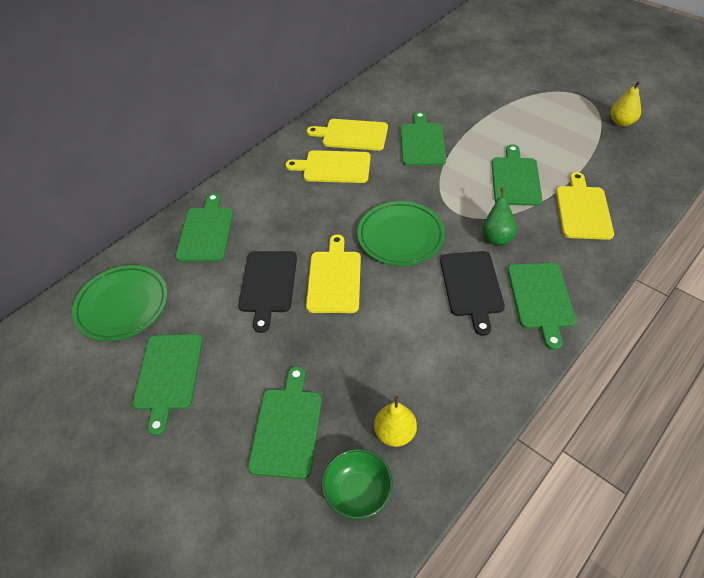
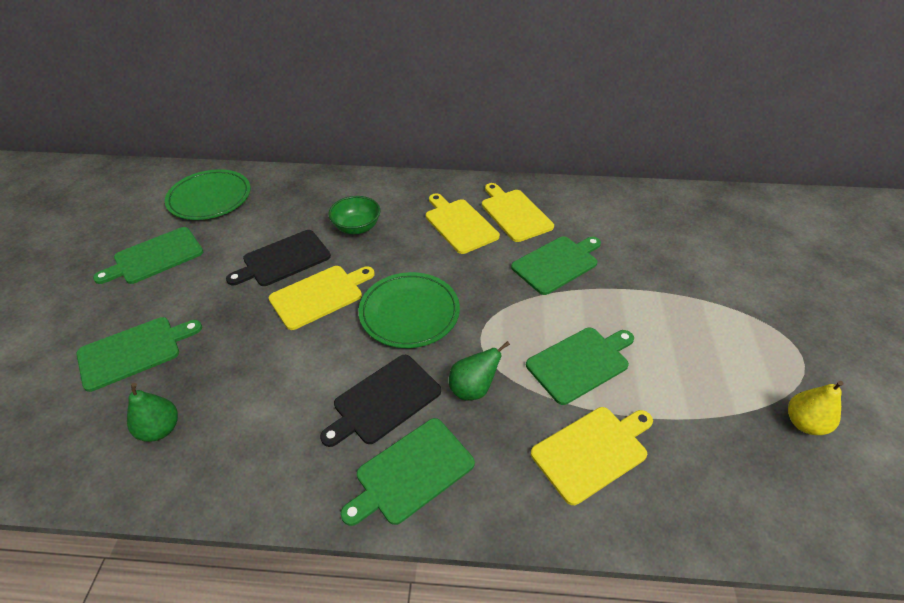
camera: 50 degrees right, 5 degrees down
(206, 232) = (316, 196): green cutting board -> none
(358, 492) = (83, 434): green bowl -> green bowl (357, 227)
(395, 433) = (160, 429): yellow pear -> green pear

